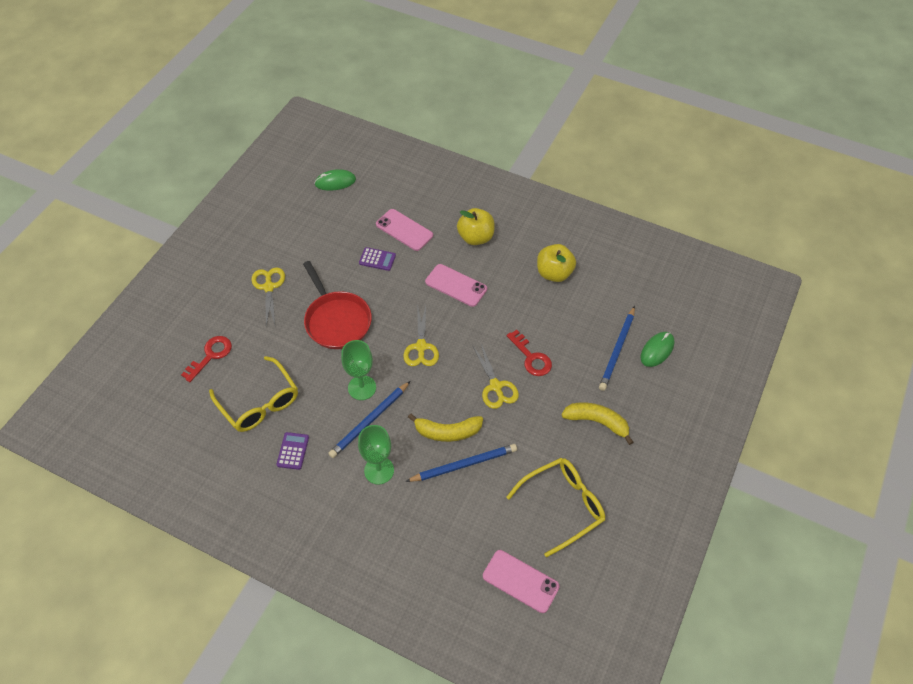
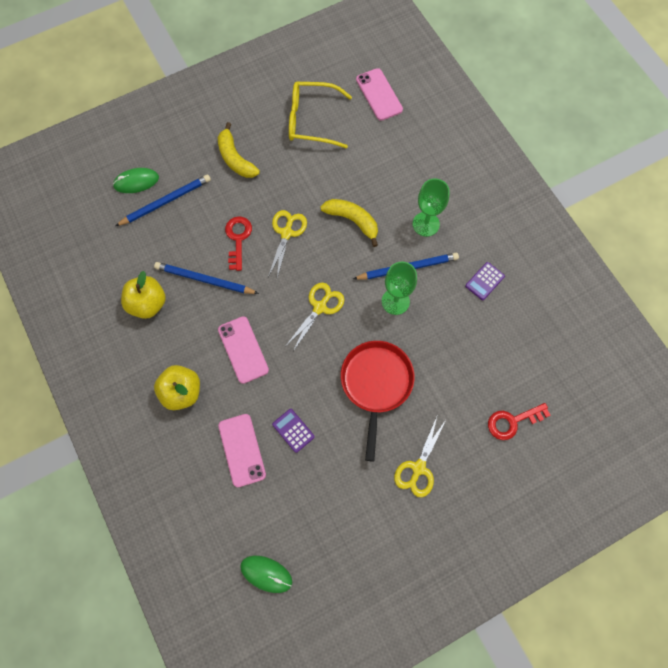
camera: 145 degrees left, 15 degrees up
(259, 403) = (490, 343): yellow glasses -> none
(464, 464) = (358, 189): blue pencil -> blue pencil (204, 280)

